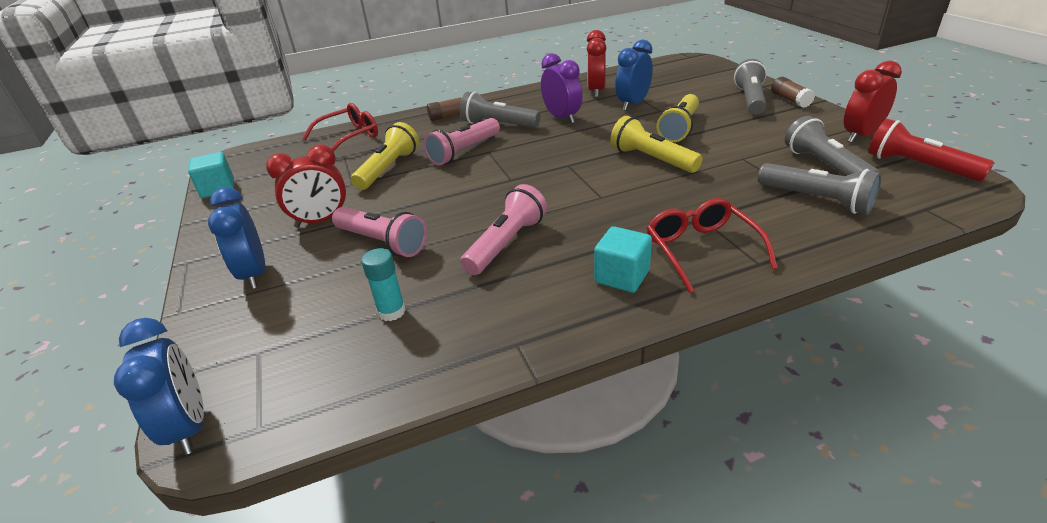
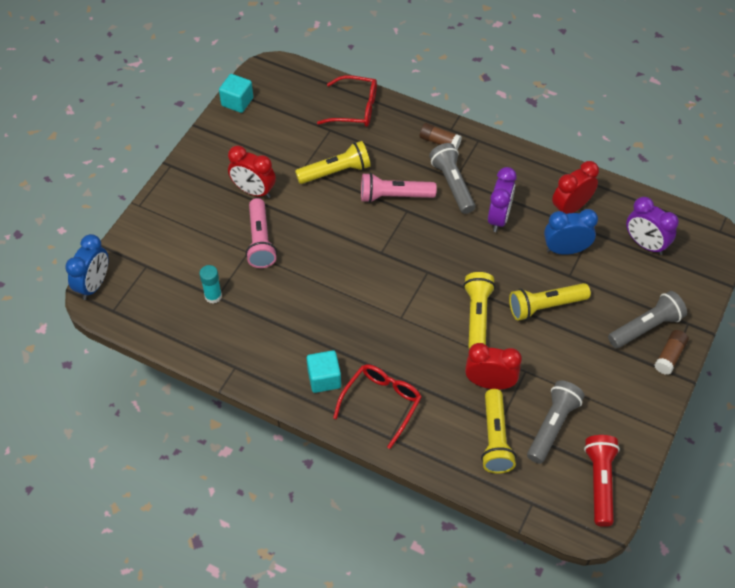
camera: 45 degrees right, 20 degrees up
(254, 274) = (188, 208): blue clock -> none
(506, 243) = (309, 303): pink flashlight -> none
(668, 79) = (645, 244): none -> purple clock
(816, 200) = (495, 439): grey flashlight -> yellow flashlight
(860, 136) = (629, 430): red clock -> red clock (490, 383)

